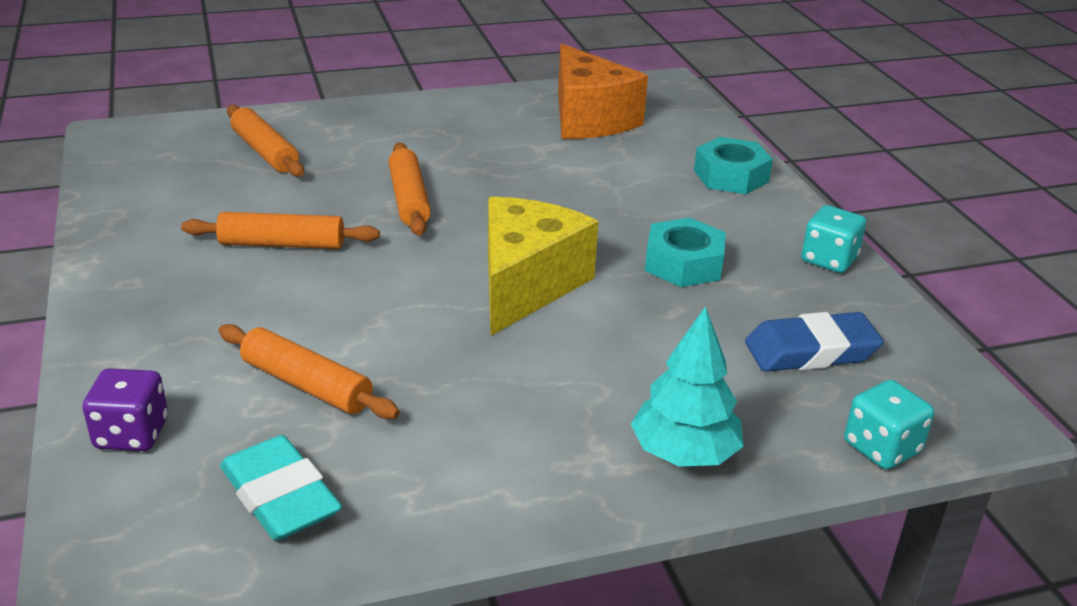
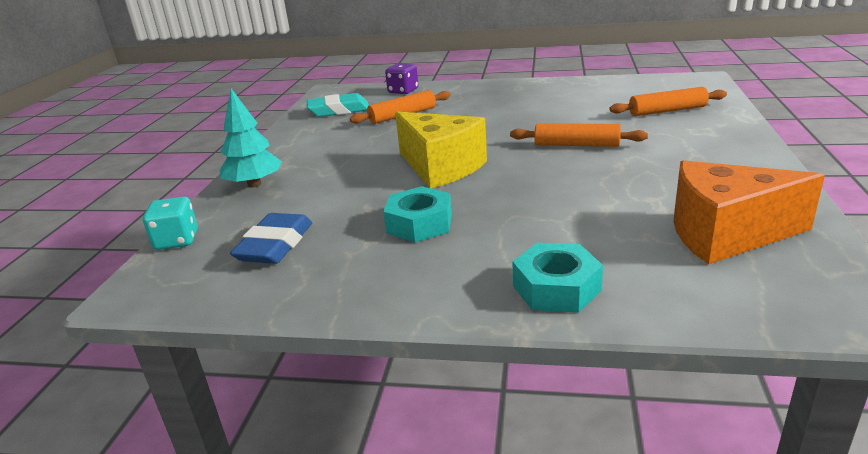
camera: 120 degrees right, 5 degrees down
(282, 244) = (536, 113): orange rolling pin -> none
(829, 260) = (366, 295): turquoise dice -> none

